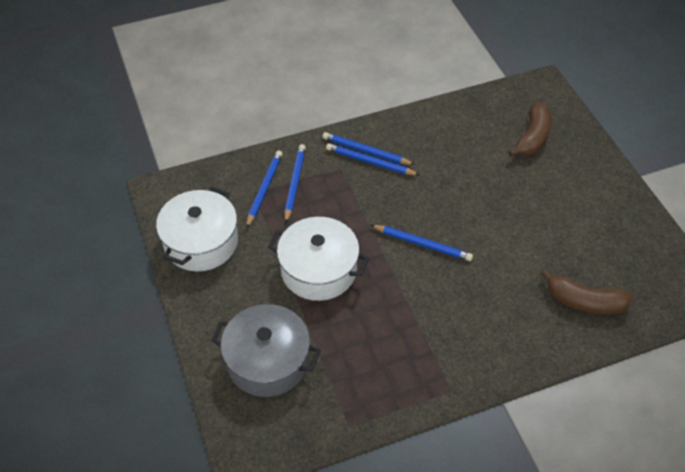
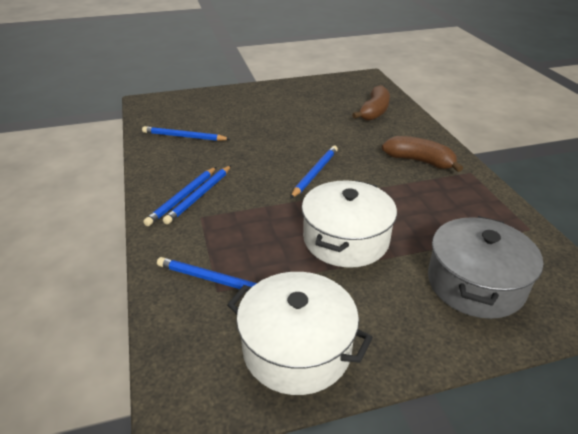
camera: 85 degrees left, 15 degrees down
(294, 183) = (213, 253): blue pencil -> blue pencil (184, 137)
(532, 137) = (204, 112): brown banana -> brown banana (419, 161)

